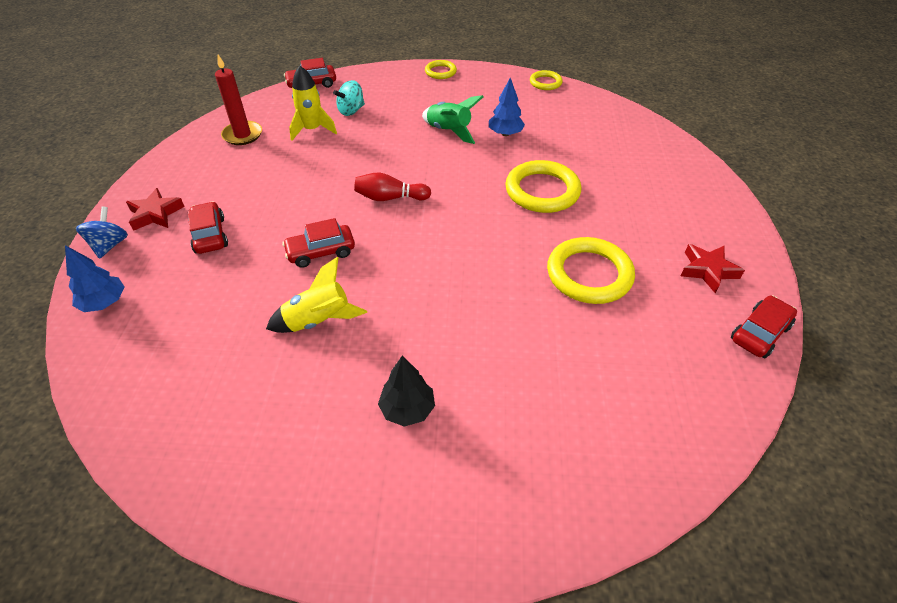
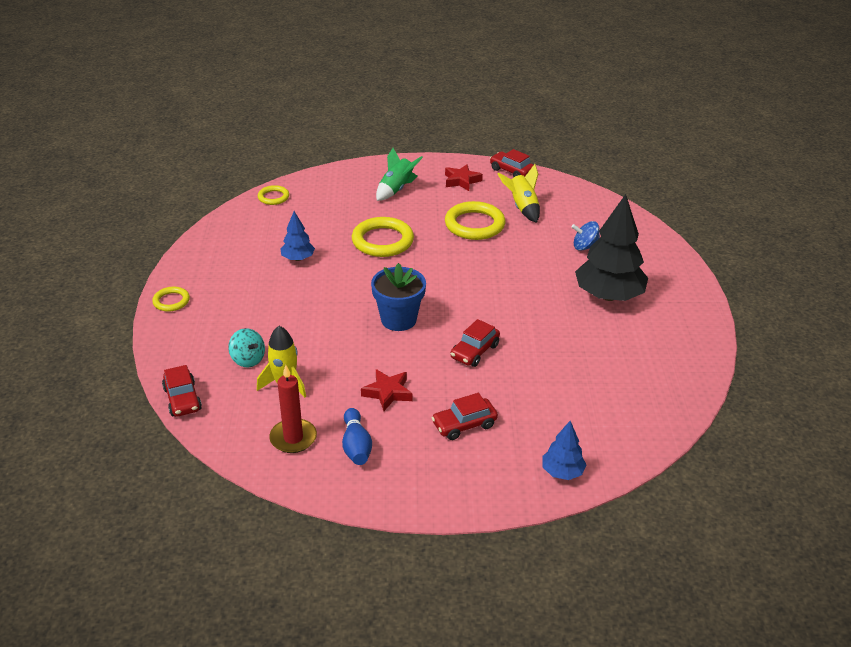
camera: 95 degrees left, 10 degrees down
(110, 245) = (490, 494): blue spinning top -> blue spinning top (585, 247)
(155, 214) = (439, 473): red star -> red star (388, 393)
(216, 167) = (356, 446): none -> blue bowling pin
(318, 320) = (548, 342): yellow rocket -> yellow rocket (522, 207)
(321, 252) = (474, 351): red car -> red car turned 60 degrees clockwise
(390, 198) = (398, 319): red bowling pin -> blue flower pot
(407, 409) = (608, 296): black tree -> black tree, size x2.00
(449, 131) = (292, 291): green rocket -> green rocket (396, 189)
(545, 83) = (207, 234): yellow ring -> yellow ring (273, 197)

